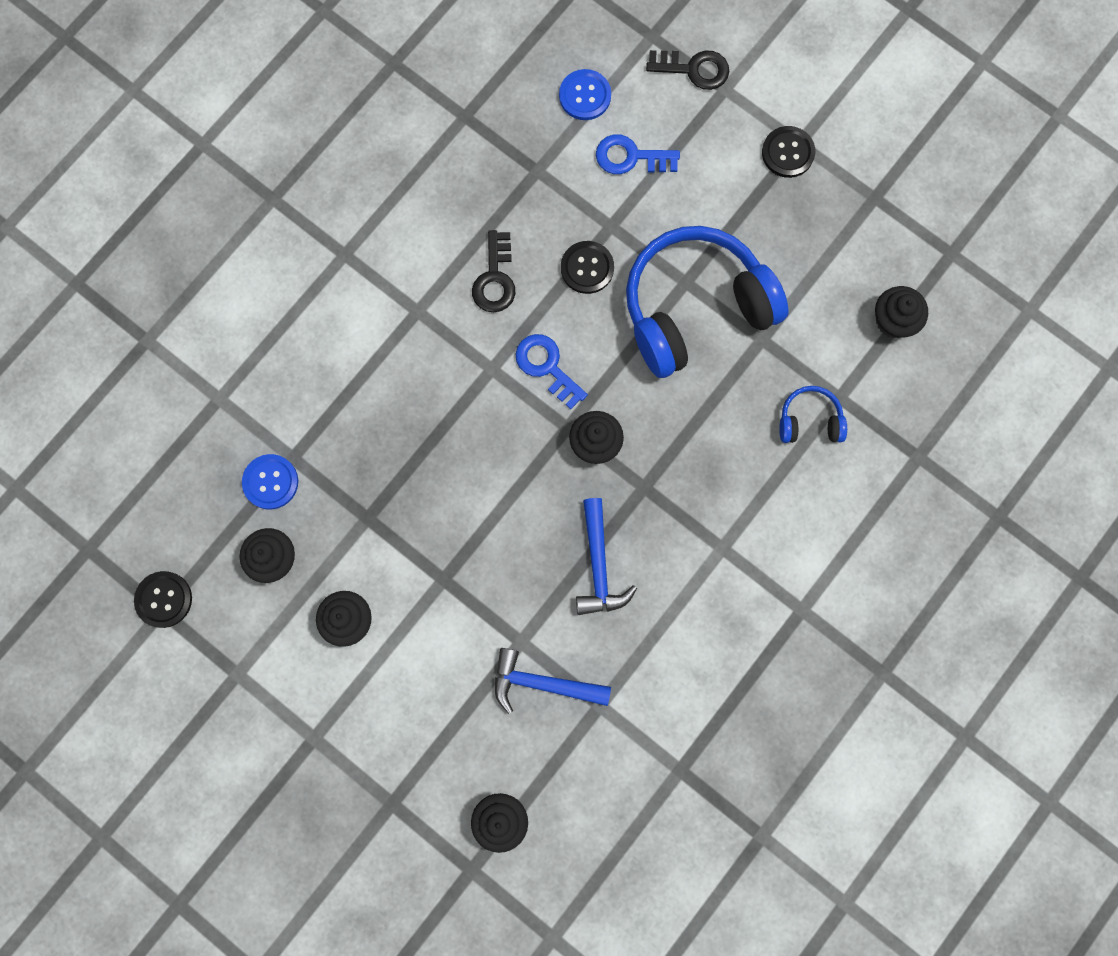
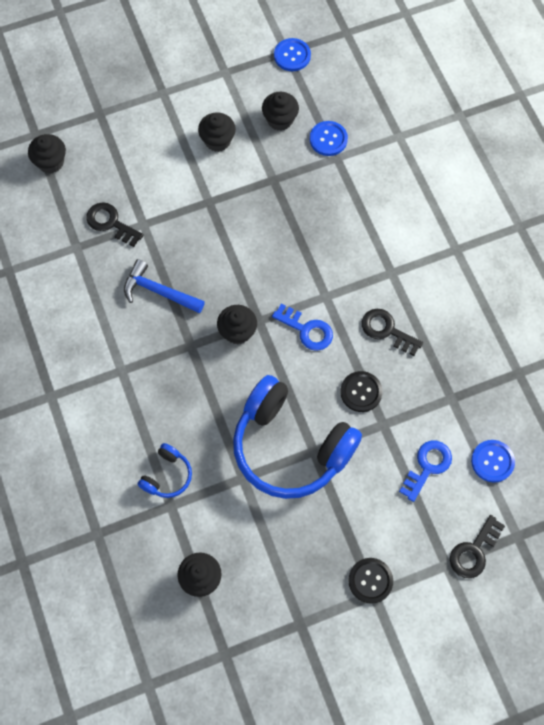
camera: 120 degrees right, 10 degrees down
(164, 599) = (292, 56): black button -> blue button
(542, 683) = (110, 223): blue hammer -> black key
(547, 366) = (307, 330): blue key -> blue key turned 45 degrees clockwise
(695, 308) = (290, 446): blue headphones -> blue headphones turned 120 degrees clockwise

